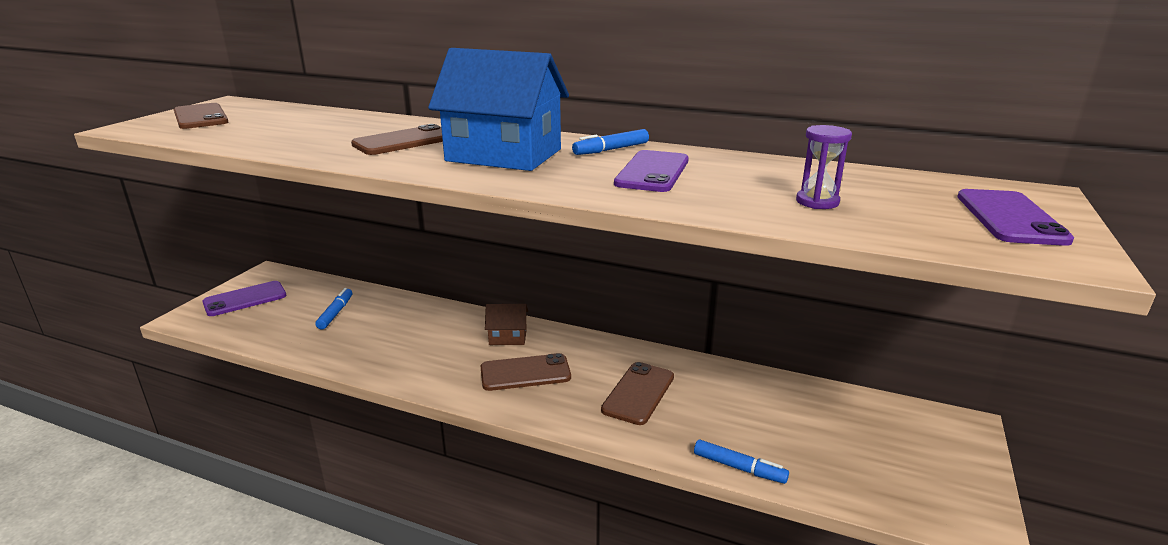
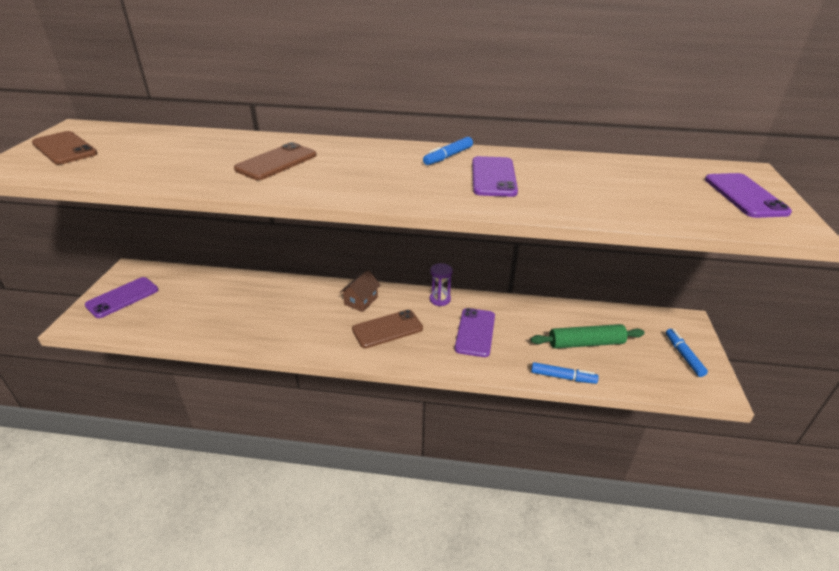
camera: 15 degrees left, 10 degrees up
(336, 313) = (210, 300): blue marker -> blue marker (683, 355)
(504, 155) = (370, 170): blue house -> none
(508, 337) = (361, 301): brown house -> brown house turned 45 degrees counterclockwise
(638, 393) = (475, 332): brown phone -> purple phone
(791, 430) = (585, 343): none -> green rolling pin
(817, 202) = (621, 195): purple hourglass -> purple hourglass (440, 299)

